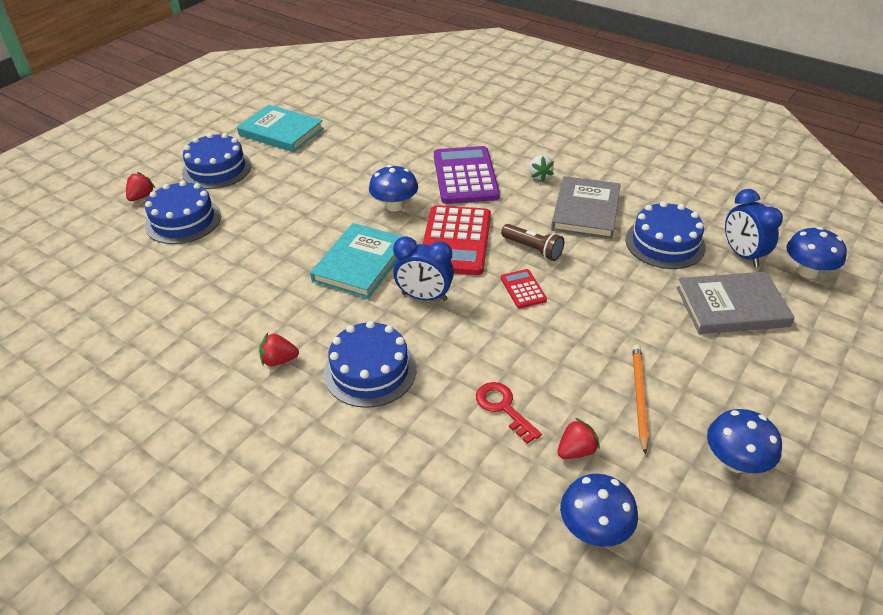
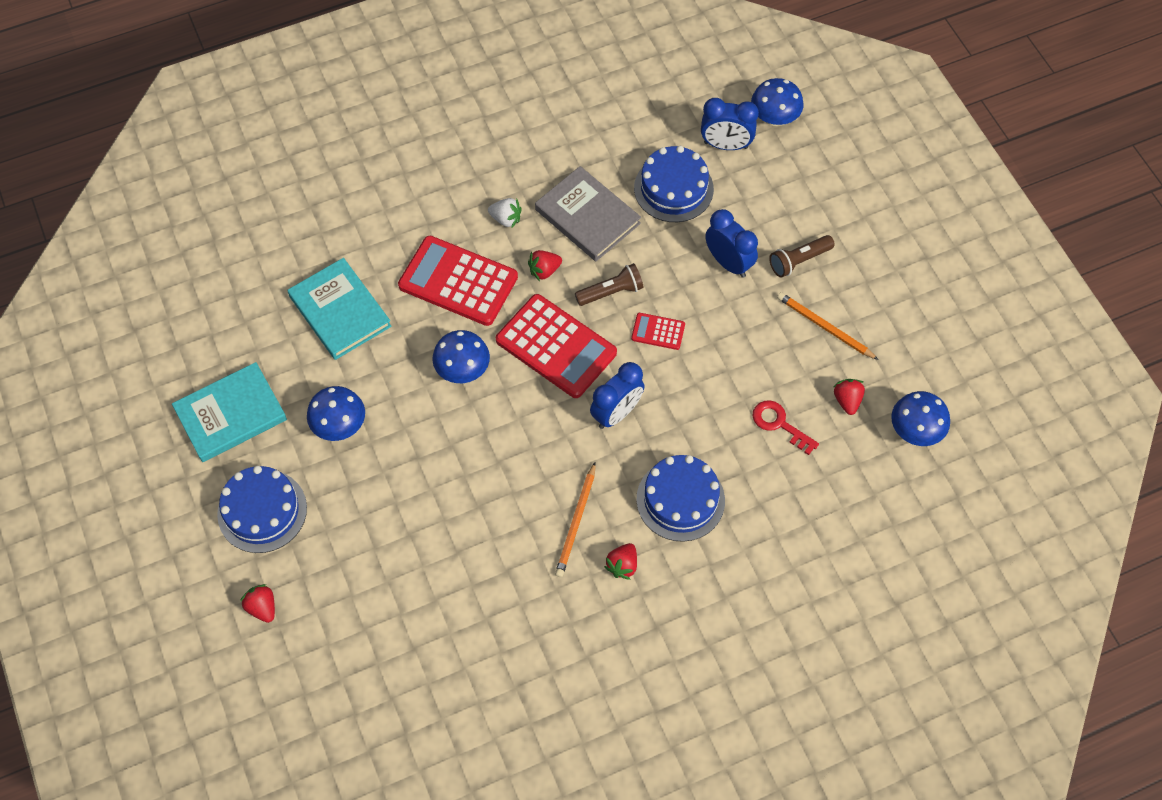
camera: 60 degrees left, 20 degrees up
(183, 220) = (343, 578): blue cake -> none
(303, 315) = (576, 522): none -> orange pencil
(360, 264) = (534, 443): turquoise book -> turquoise book (340, 311)
(465, 176) = (458, 281): purple calculator -> red calculator
(503, 408) = (779, 424): red key -> red key turned 45 degrees clockwise
(515, 209) = (544, 271): none -> red strawberry
(633, 303) = (728, 263): none -> blue clock
(687, 348) = (798, 261): none -> brown flashlight
(731, 307) = (776, 199): grey book -> none
(735, 462) = (913, 309): blue mushroom -> blue mushroom (339, 425)

